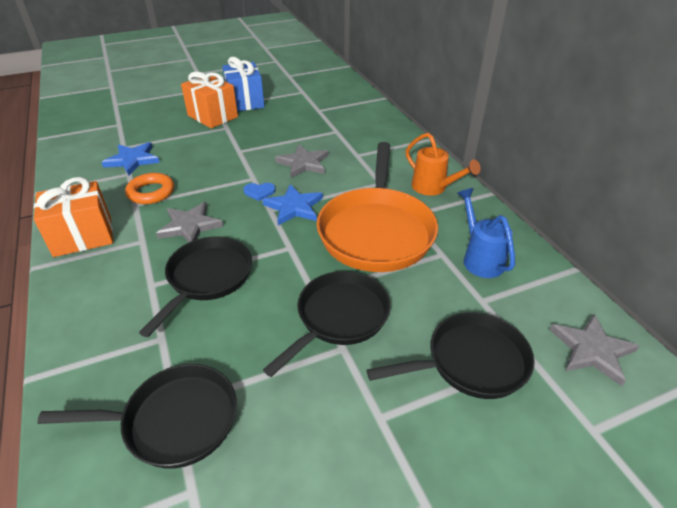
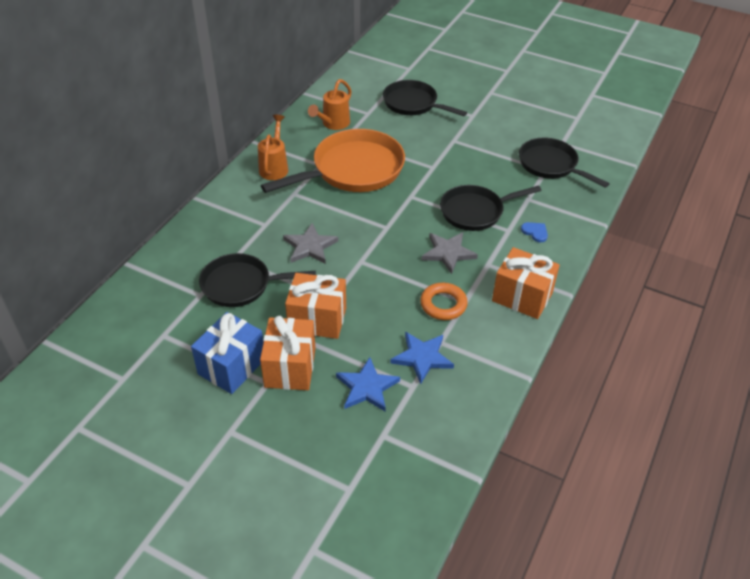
camera: 130 degrees left, 5 degrees up
(231, 138) = (317, 320): none -> orange gift
(259, 192) = (374, 245): blue heart -> blue heart (535, 232)
(294, 207) = (370, 217): blue star -> blue star (367, 387)
(339, 318) = (438, 150): black pan -> black pan (241, 285)
(480, 258) = (333, 124): blue watering can -> orange watering can
(592, 350) = (364, 76): grey star -> none

